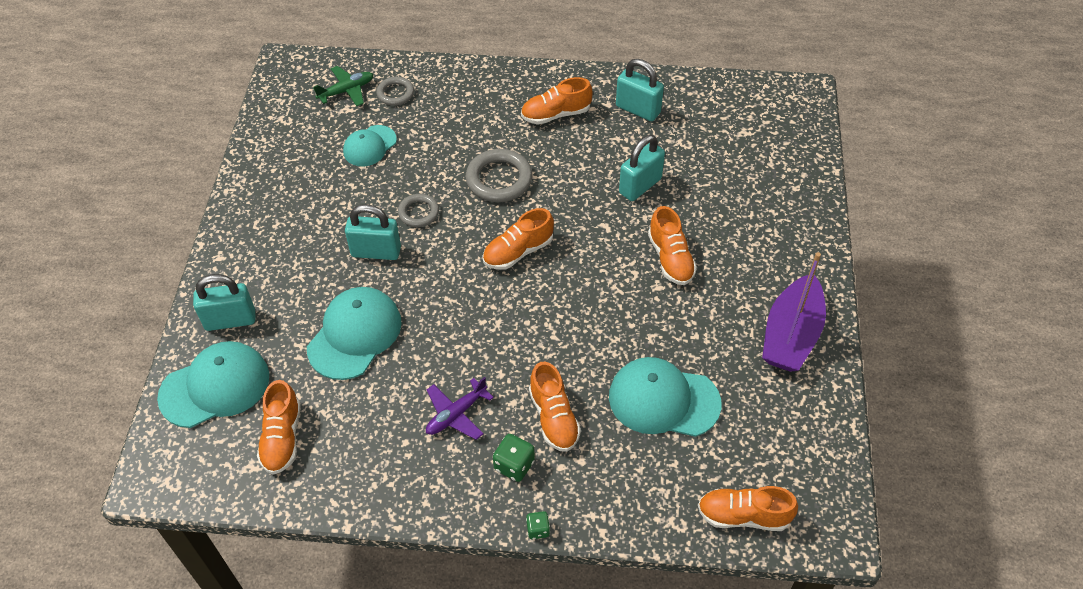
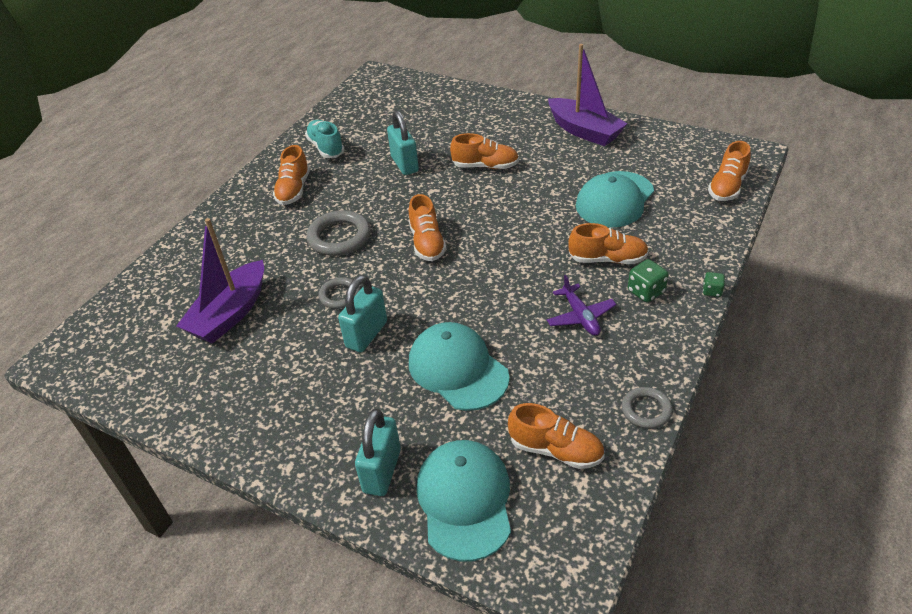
camera: 65 degrees left, 10 degrees down
(346, 91) = (141, 317): green plane -> none
(369, 146) = (230, 314): turquoise cap -> purple boat
(395, 93) = (178, 282): grey ring -> grey ring (646, 410)
(638, 109) = (326, 148): turquoise padlock -> turquoise shoe

